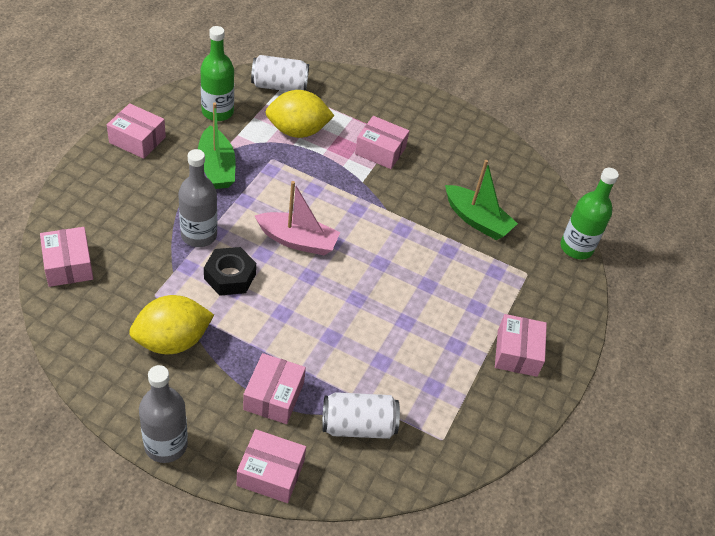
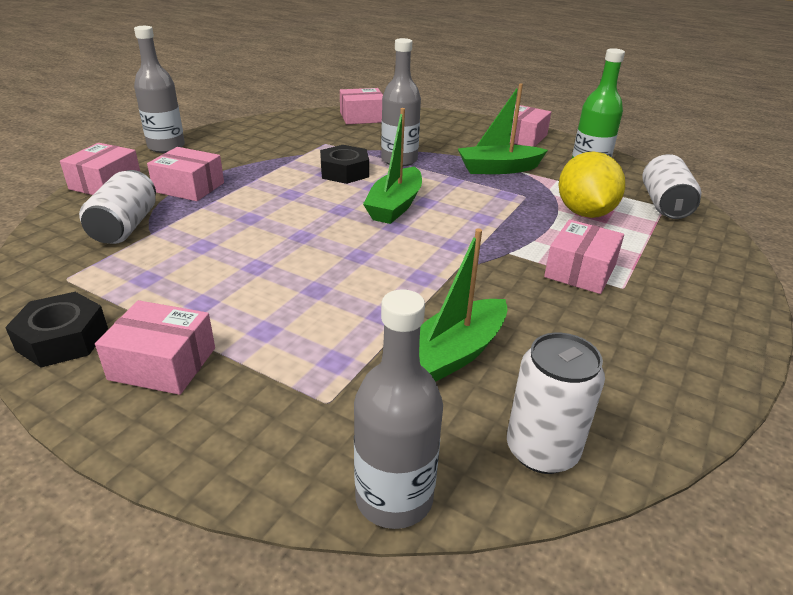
camera: 100 degrees right, 15 degrees down
(172, 341) = (272, 149): yellow lemon -> none
(297, 241) = (395, 206): pink boat -> green boat
(508, 413) = (63, 339): none -> black nut
(536, 195) = (542, 450): none -> white can
(576, 248) = (394, 498): green bottle -> grey bottle

